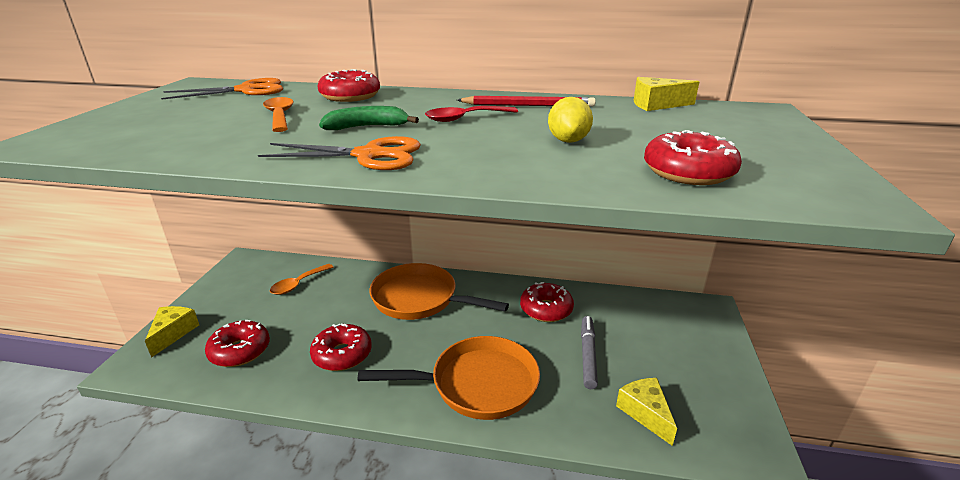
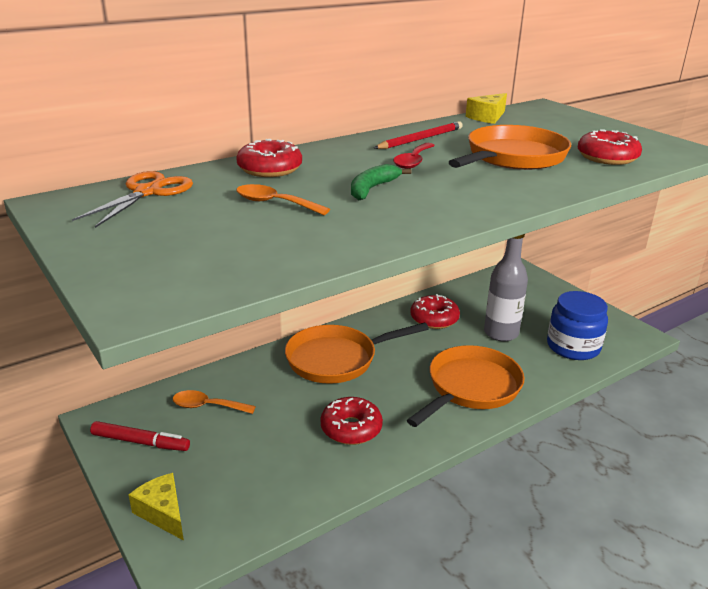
camera: 45 degrees left, 0 degrees up
(236, 285) = (140, 442): none -> red marker
(240, 351) = (261, 480): red donut -> none
(298, 284) = (207, 406): orange spoon -> orange spoon turned 105 degrees clockwise
(369, 155) = (441, 207): orange scissors -> none
(568, 141) = (512, 157): yellow lemon -> orange pan
(587, 355) = (501, 333): grey marker -> grey bottle
(645, 413) = (573, 347): yellow cheese -> blue jar

